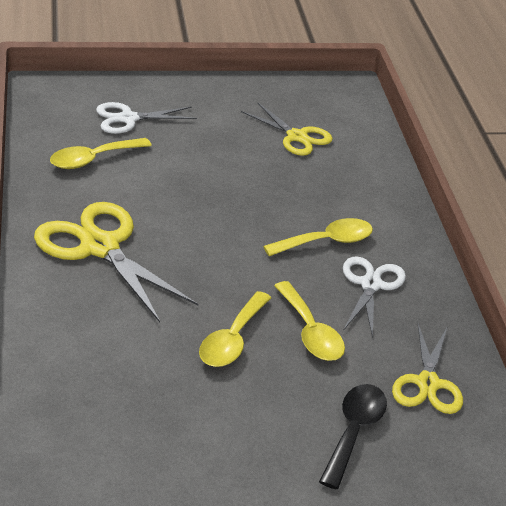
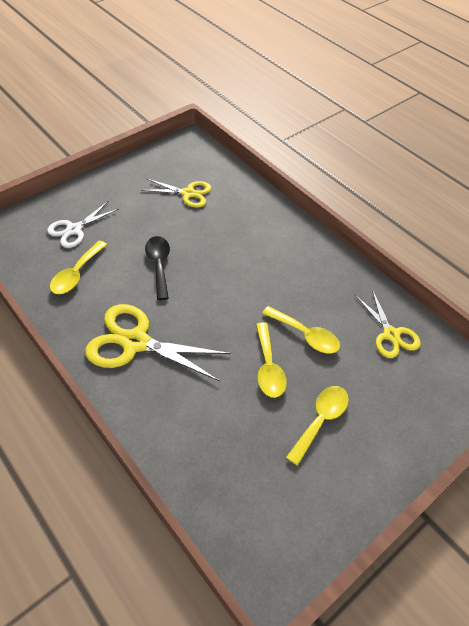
camera: 30 degrees left, 15 degrees up
(326, 242) = (264, 263): yellow spoon -> yellow spoon (320, 420)
(354, 431) = (381, 392): black spoon -> black spoon (159, 265)
(371, 285) = (310, 281): white scissors -> none

